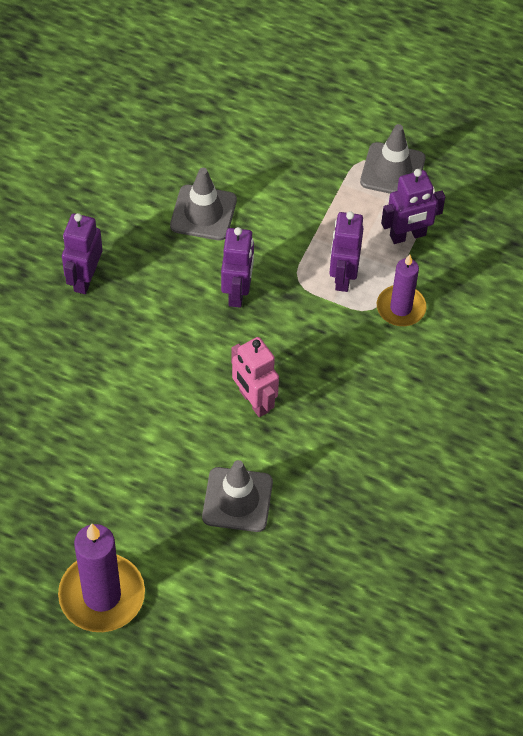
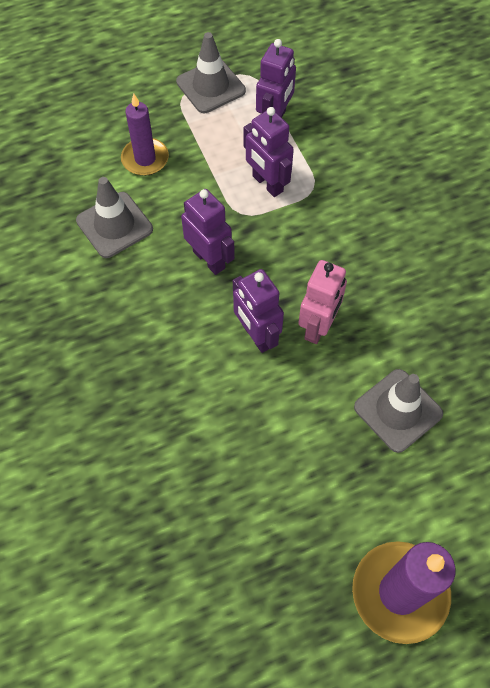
camera: 45 degrees left, 5 degrees up
(84, 279) = (81, 354): purple robot -> purple robot (256, 335)
(254, 401) = (318, 326): pink robot -> pink robot turned 75 degrees counterclockwise
(401, 308) = (330, 171): purple candle -> purple candle (145, 159)

